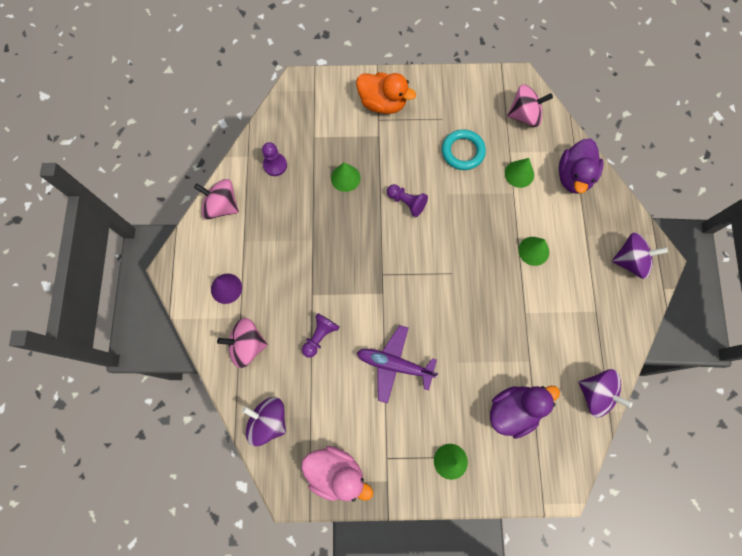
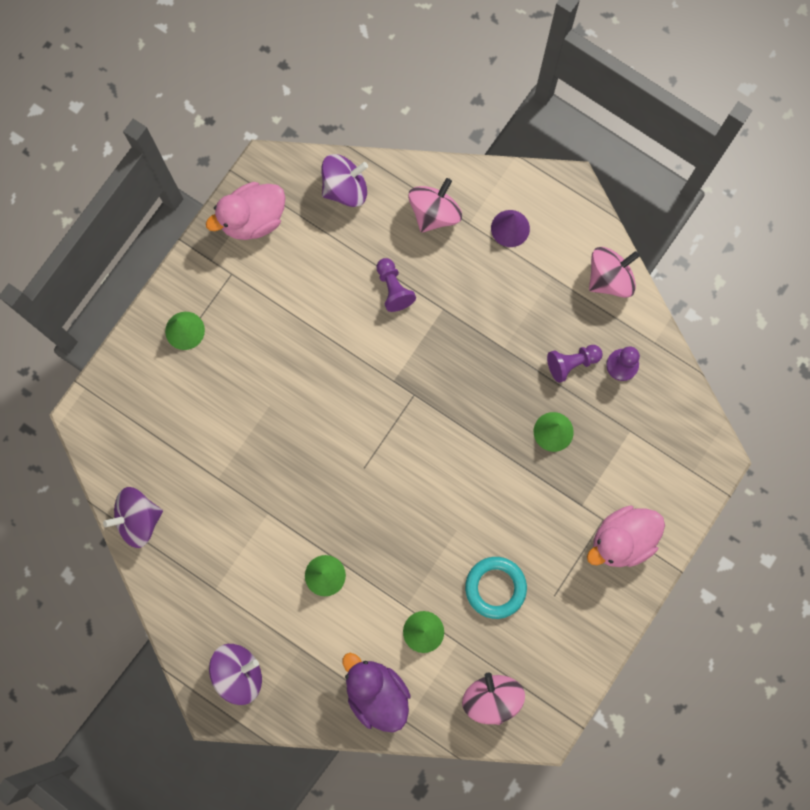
camera: 125 degrees right, 5 degrees up
(382, 103) = (622, 540): orange duck -> pink duck
(394, 364) = (312, 341): purple plane -> none
(407, 202) = (477, 478): purple pawn -> purple pawn (571, 363)
(513, 410) = (185, 425): purple duck -> none
(524, 115) = (491, 698): pink spinning top -> pink spinning top turned 135 degrees clockwise
(630, 261) = (238, 673): purple spinning top -> purple spinning top turned 150 degrees counterclockwise

